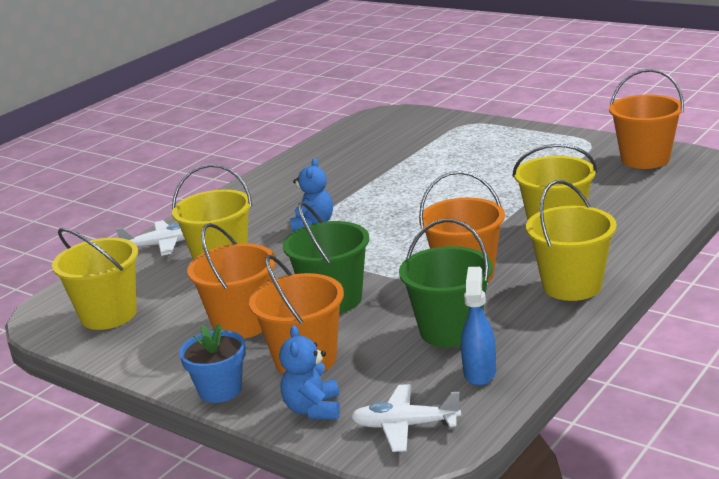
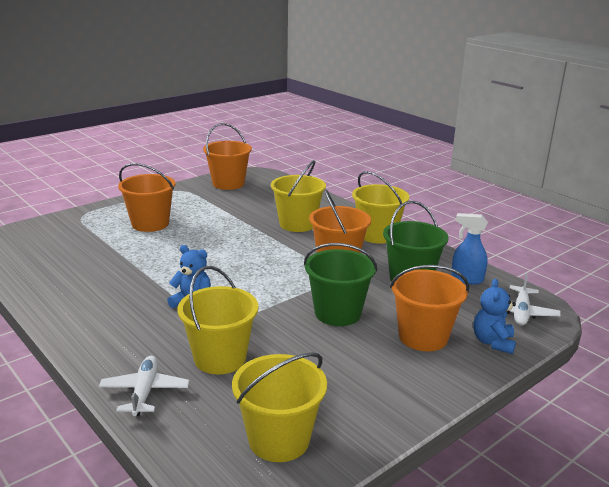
camera: 80 degrees left, 0 degrees up
(220, 390) = (453, 381): blue flower pot -> none
(242, 324) = (350, 359): orange bucket -> orange bucket (150, 224)
(313, 409) = (493, 342): blue teddy bear -> blue teddy bear turned 90 degrees clockwise

